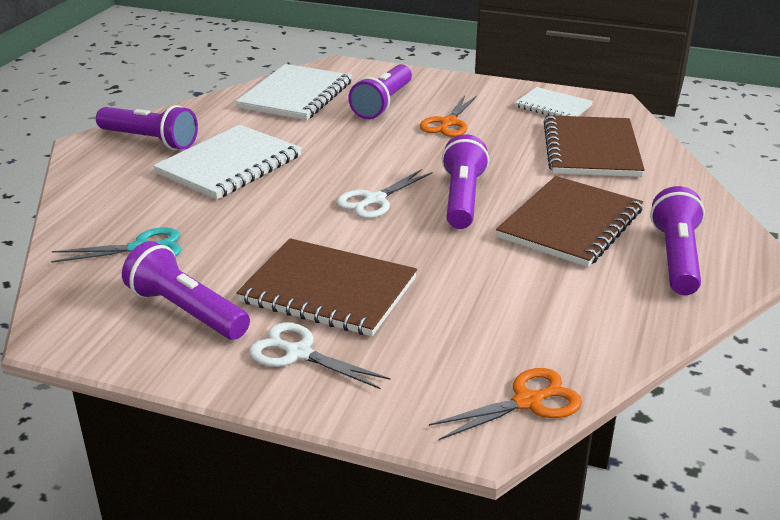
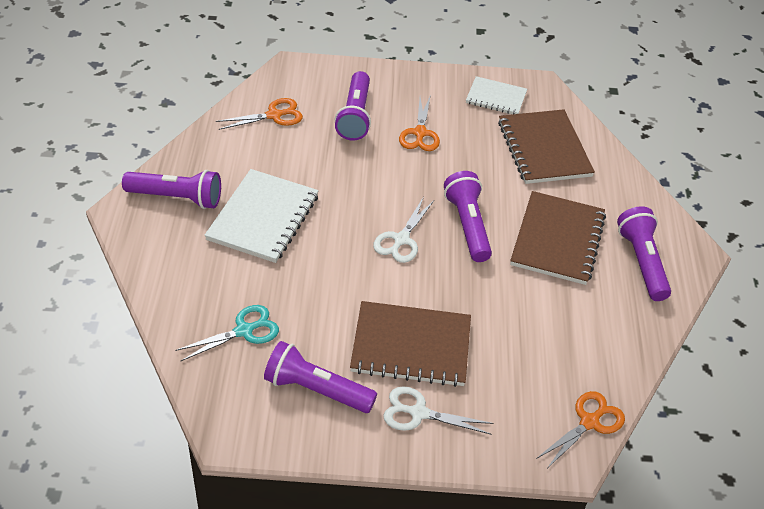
camera: 20 degrees left, 15 degrees up
(296, 95) = (274, 115): white notebook -> orange scissors

